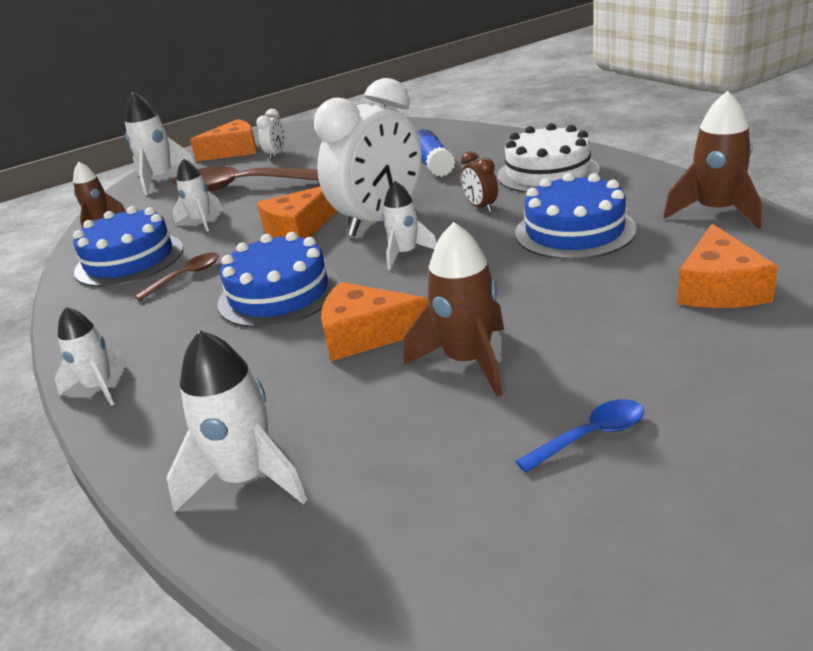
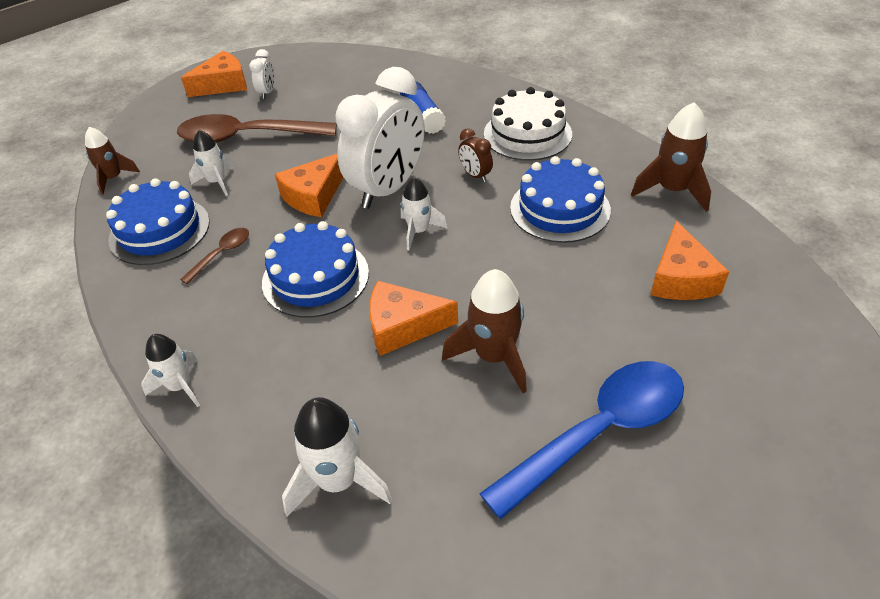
camera: 10 degrees left, 15 degrees up
(160, 179) = (158, 121): white rocket -> none
(590, 436) = (599, 432): blue spoon -> blue spoon, size x2.22

